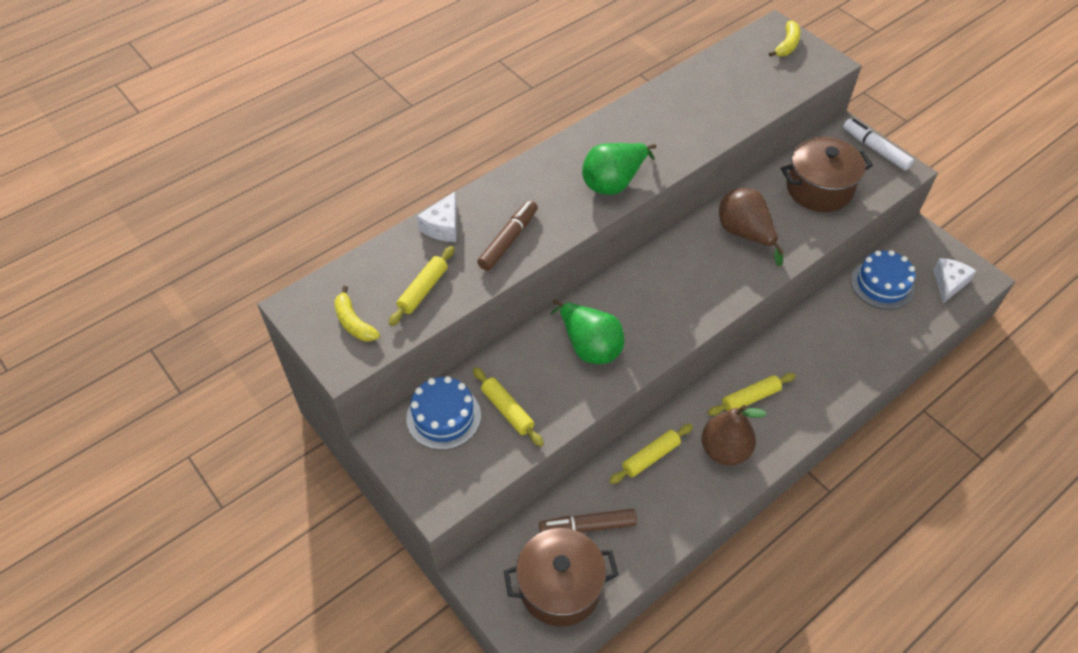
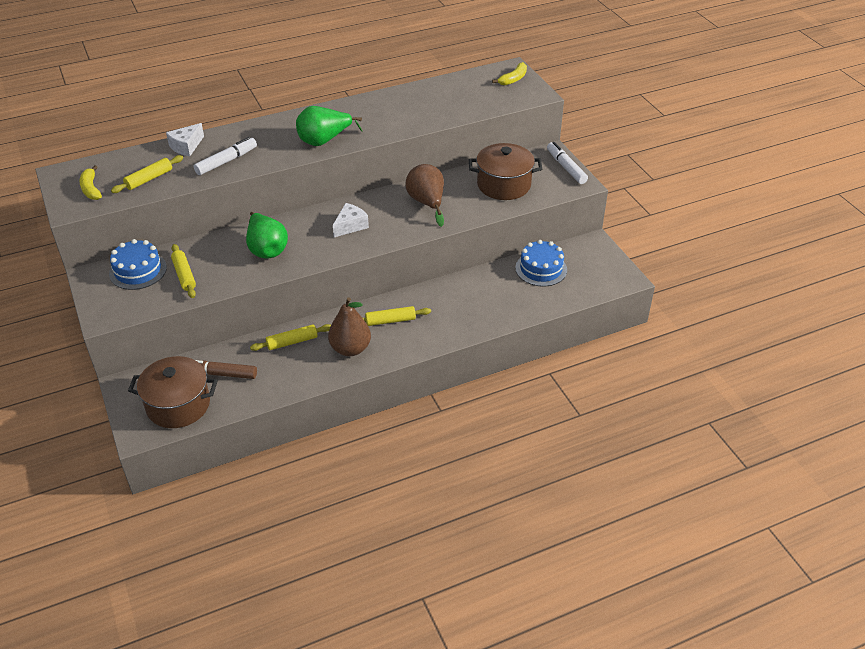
camera: 15 degrees right, 10 degrees down
(508, 240) = (226, 161): brown marker -> white marker
(948, 283) = (596, 278): white cheese -> white cheese (350, 226)

